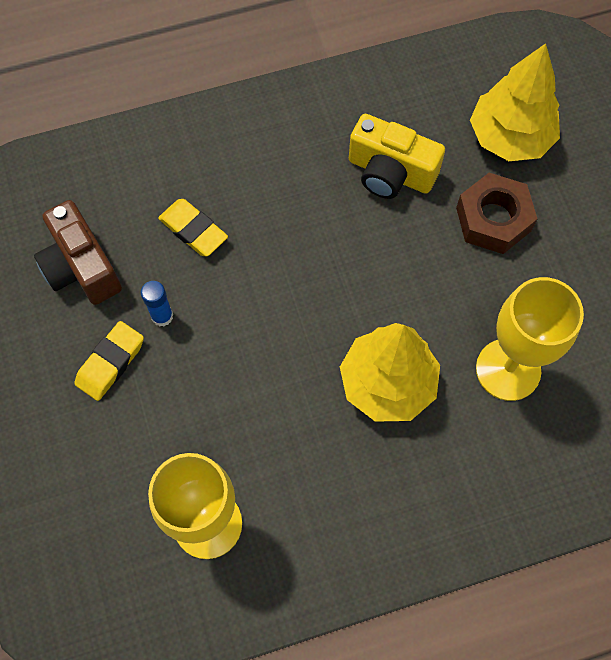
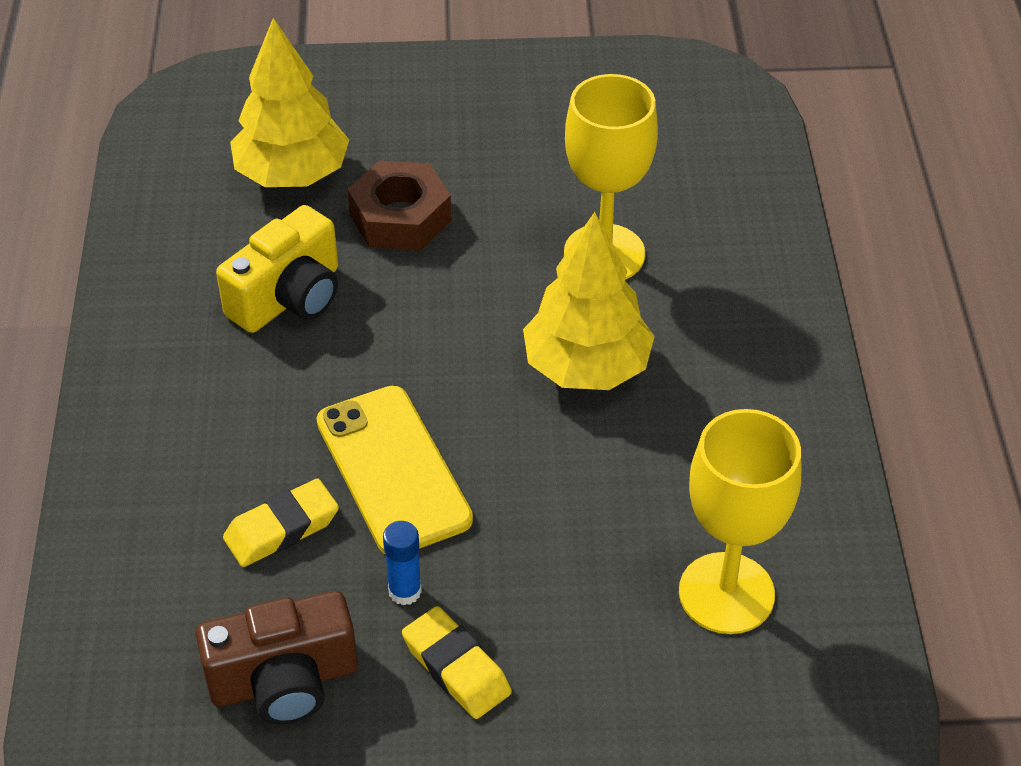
camera: 75 degrees left, 20 degrees down
(258, 281) = (393, 470): none -> yellow phone

